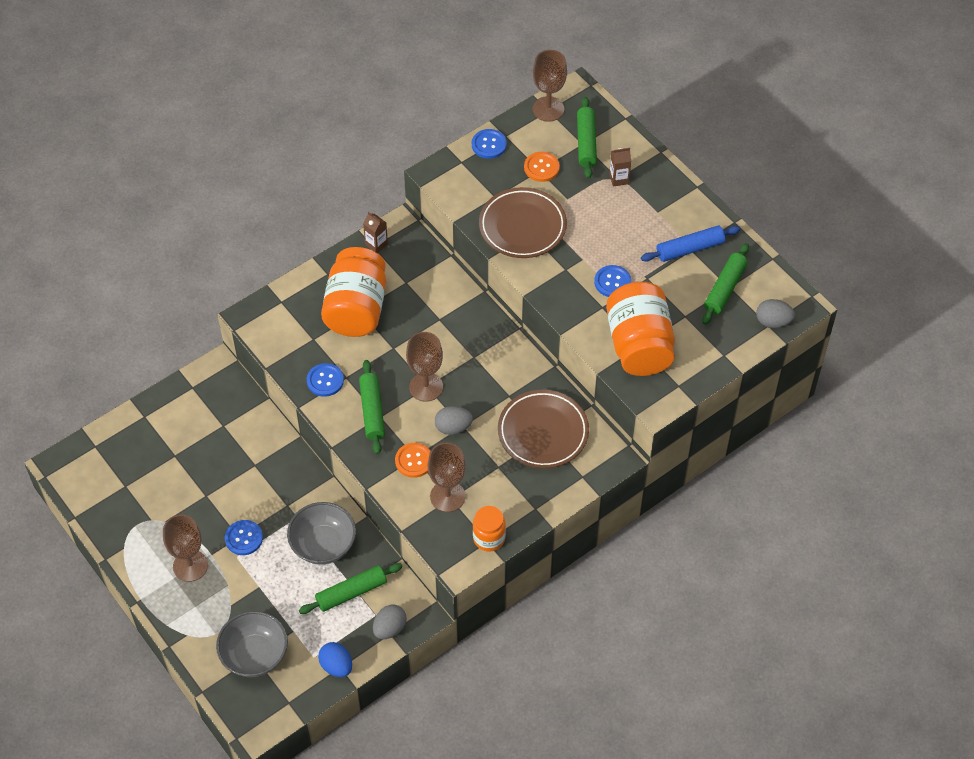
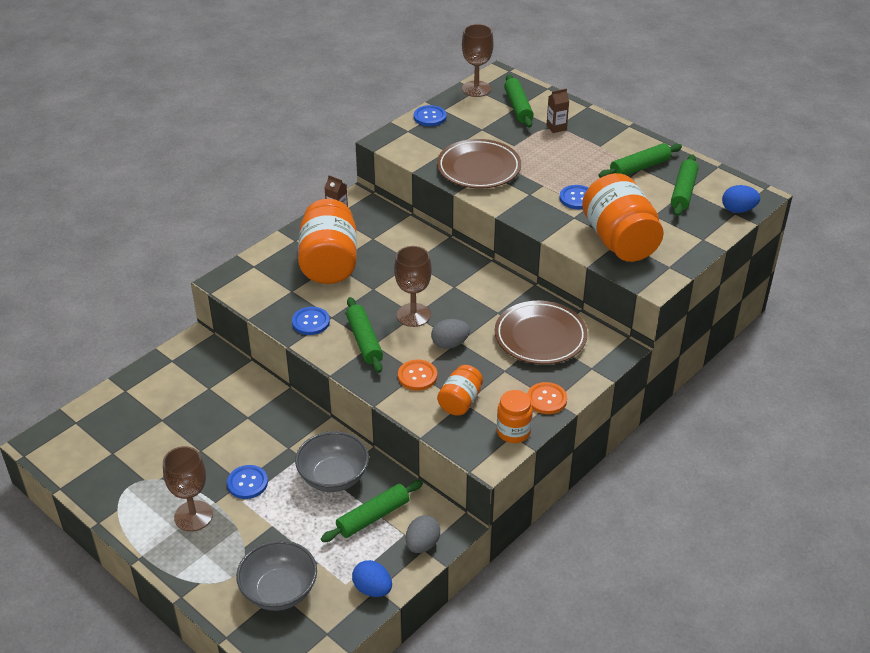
camera: 10 degrees left, 15 degrees down
(447, 496) = (460, 401): brown goblet -> orange jar
(541, 167) = (483, 127): orange button -> orange button (546, 399)
(689, 249) = (639, 167): blue rolling pin -> green rolling pin
(773, 322) = (738, 210): grey egg -> blue egg

